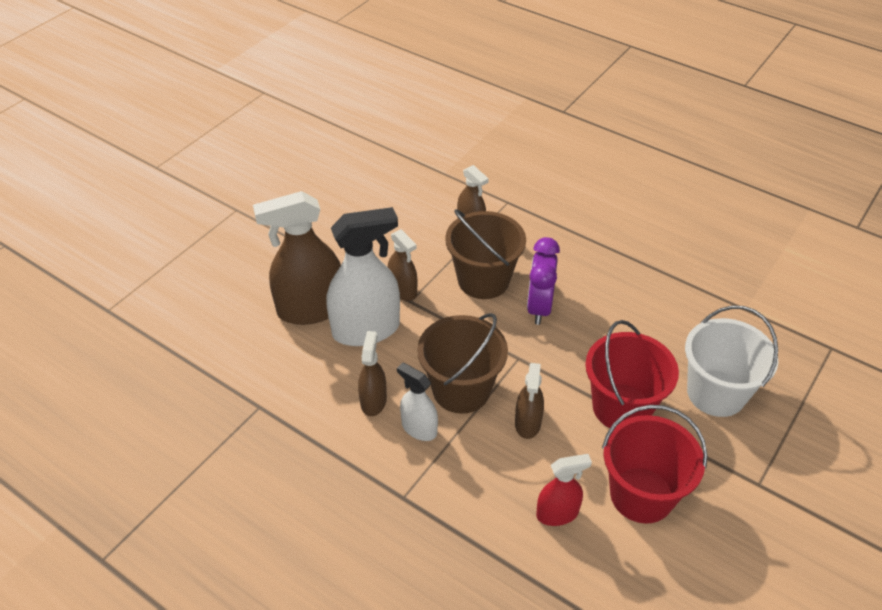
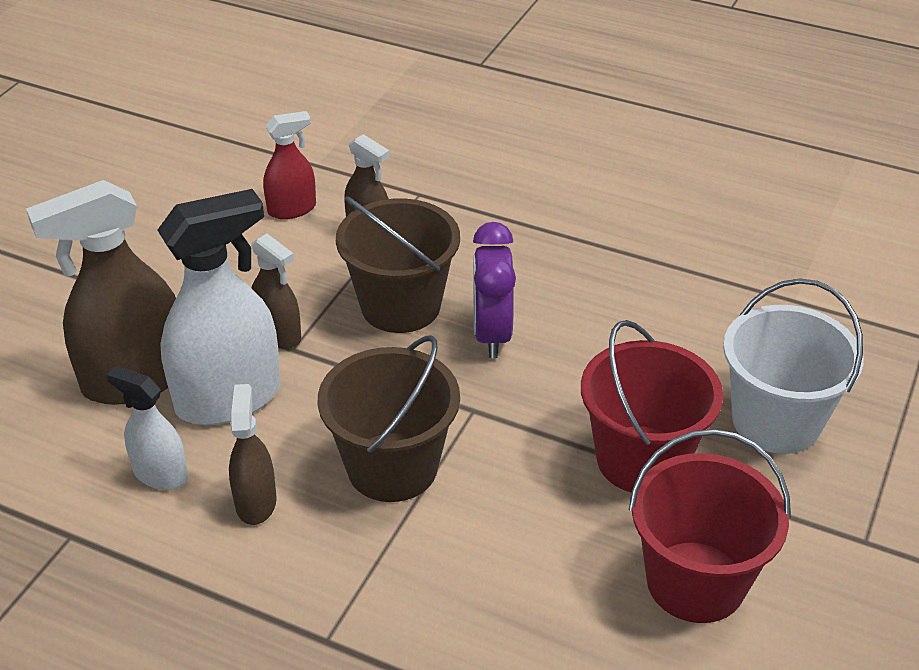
camera: 10 degrees left, 5 degrees down
(419, 428) = (335, 533): white spray bottle -> white spray bottle (160, 474)
(528, 423) = (503, 502): brown spray bottle -> none
(557, 513) = (573, 628): red spray bottle -> red spray bottle (292, 209)

